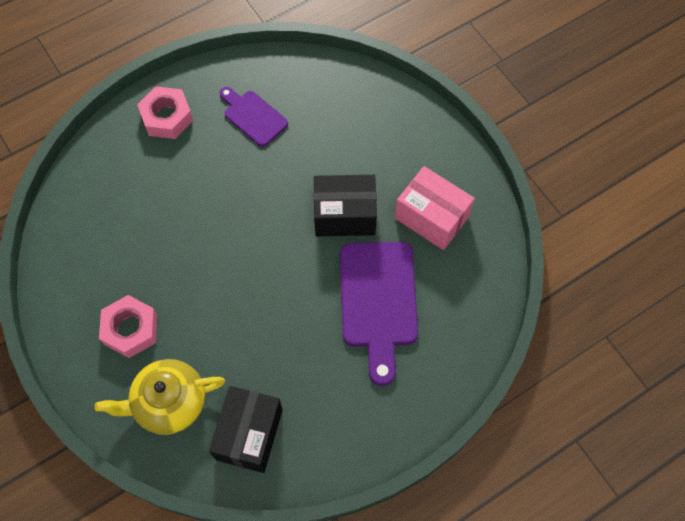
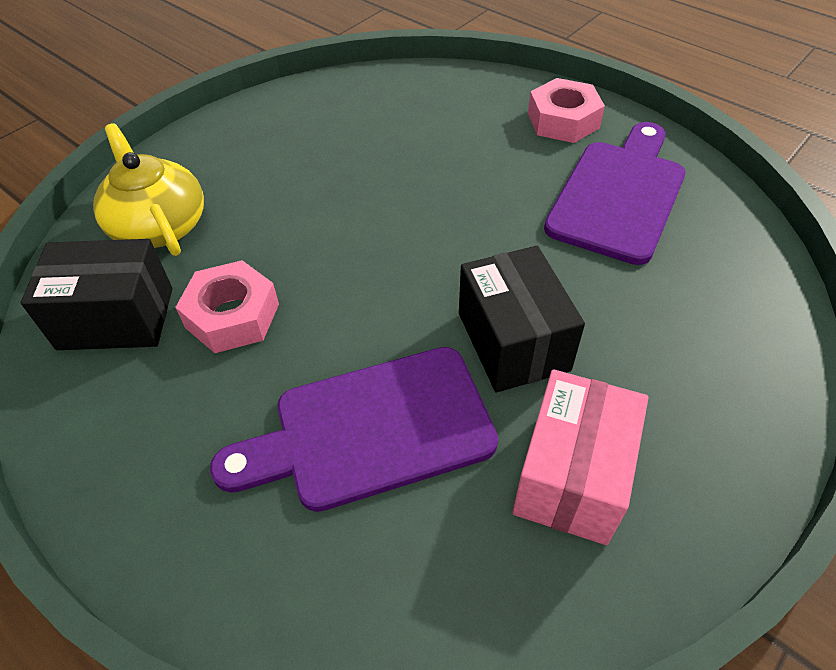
camera: 75 degrees right, 15 degrees down
(131, 329) = (255, 167): pink nut -> pink nut (232, 316)
(253, 116) = (619, 195): purple cutting board -> purple cutting board, size x1.73

